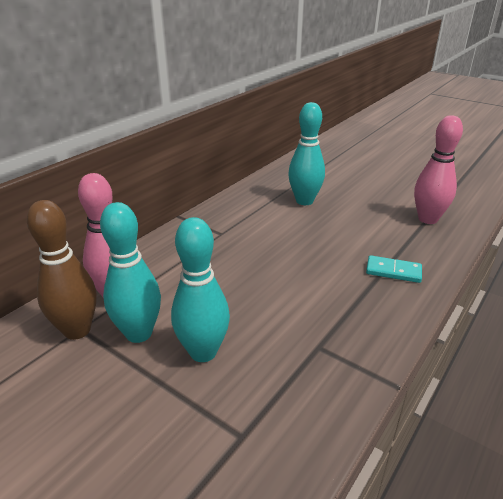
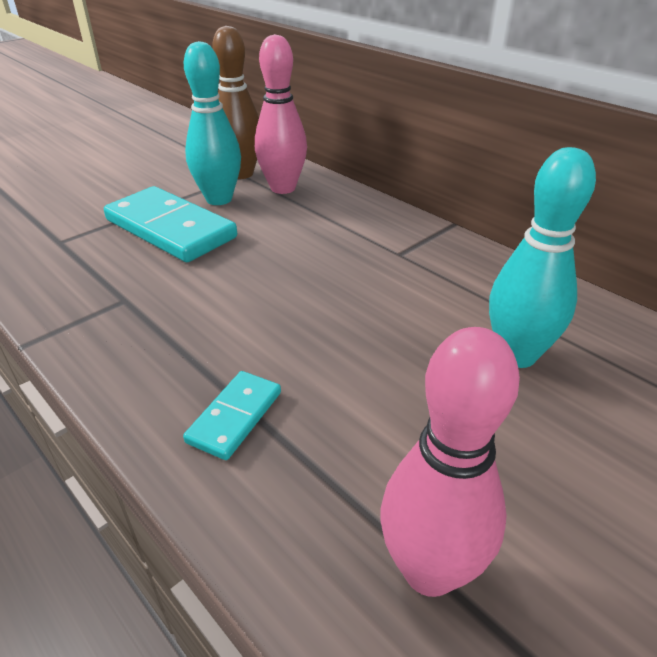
camera: 100 degrees right, 5 degrees up
(203, 352) = (170, 229): turquoise bowling pin -> turquoise domino

